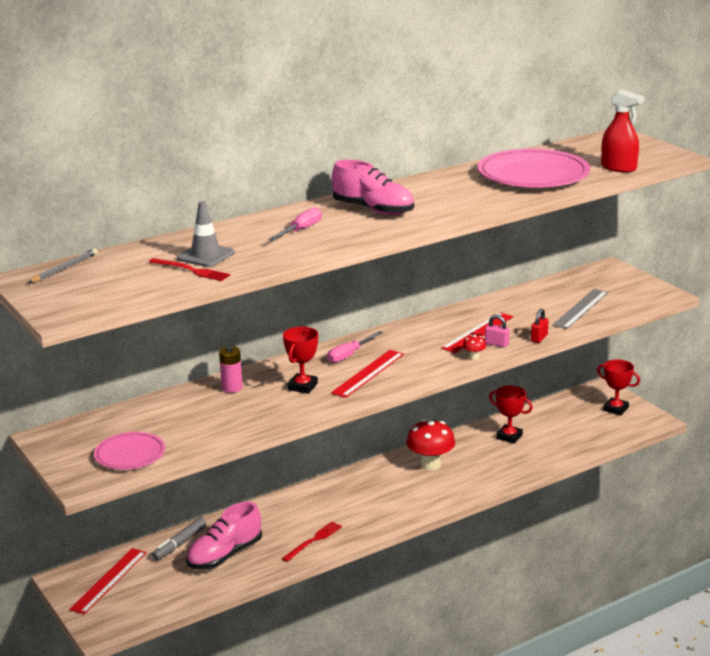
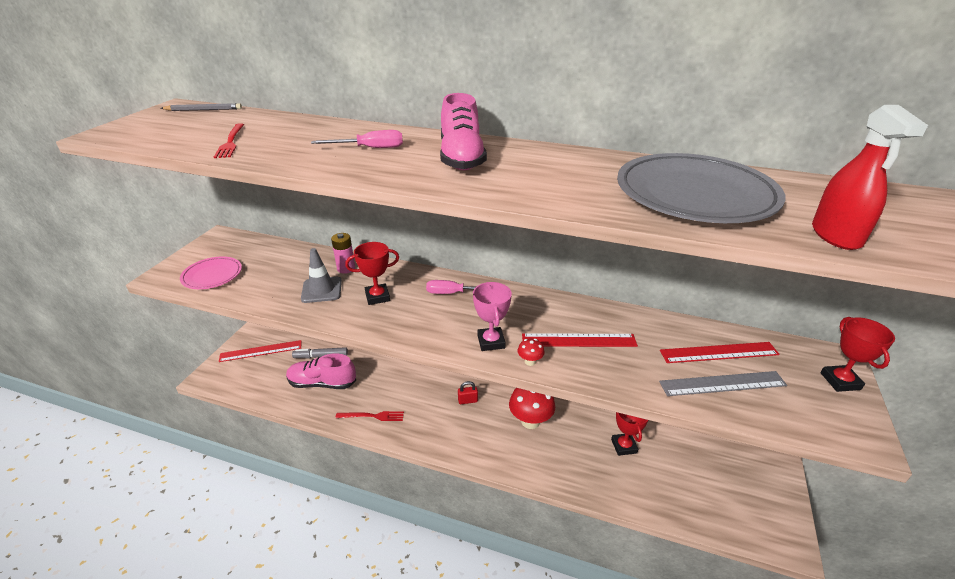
camera: 50 degrees right, 10 degrees up
(206, 256) = (270, 137): grey traffic cone -> grey traffic cone (321, 290)
(368, 373) = (432, 317): red ruler -> red ruler (718, 352)
(432, 362) = (491, 342): none -> pink trophy
(496, 344) = (572, 363): pink padlock -> none
(533, 175) = (694, 195): pink plate -> grey plate
(539, 338) = (621, 386): red padlock -> red padlock (467, 400)
(615, 409) = (763, 498): red trophy -> red trophy (840, 381)

